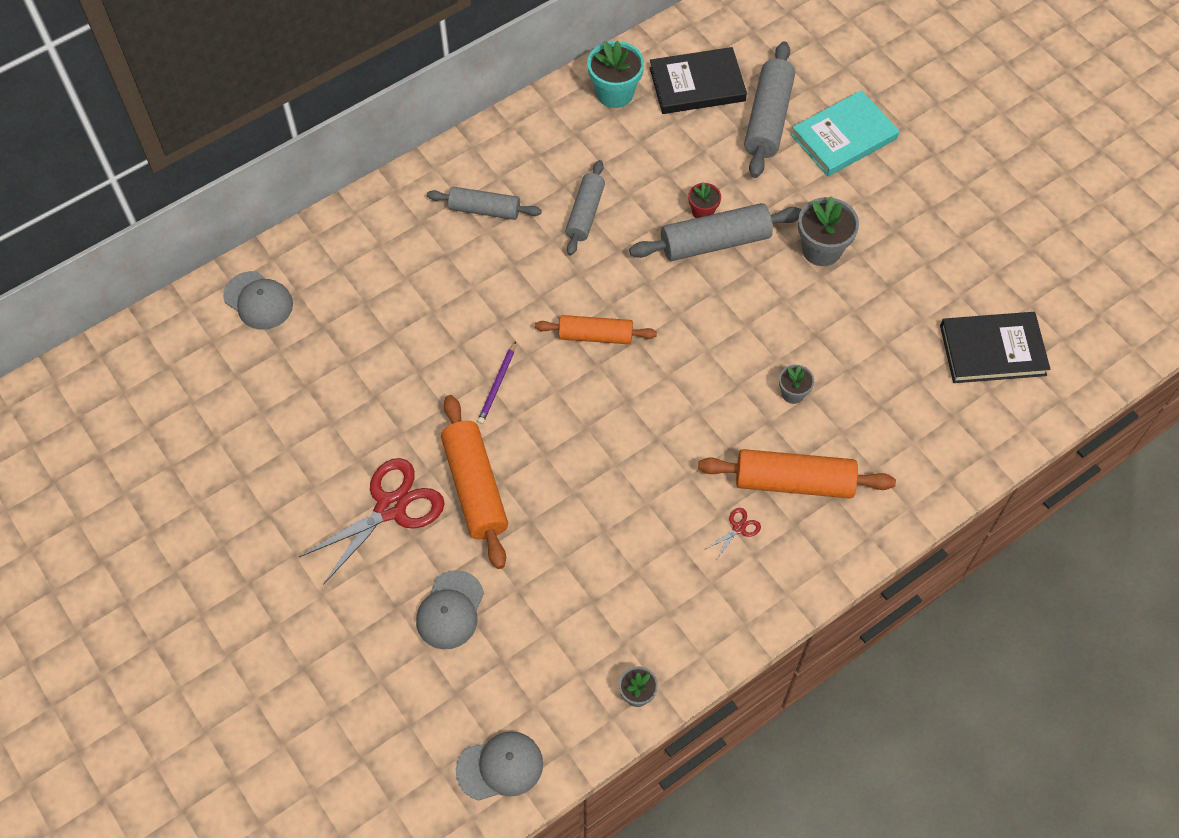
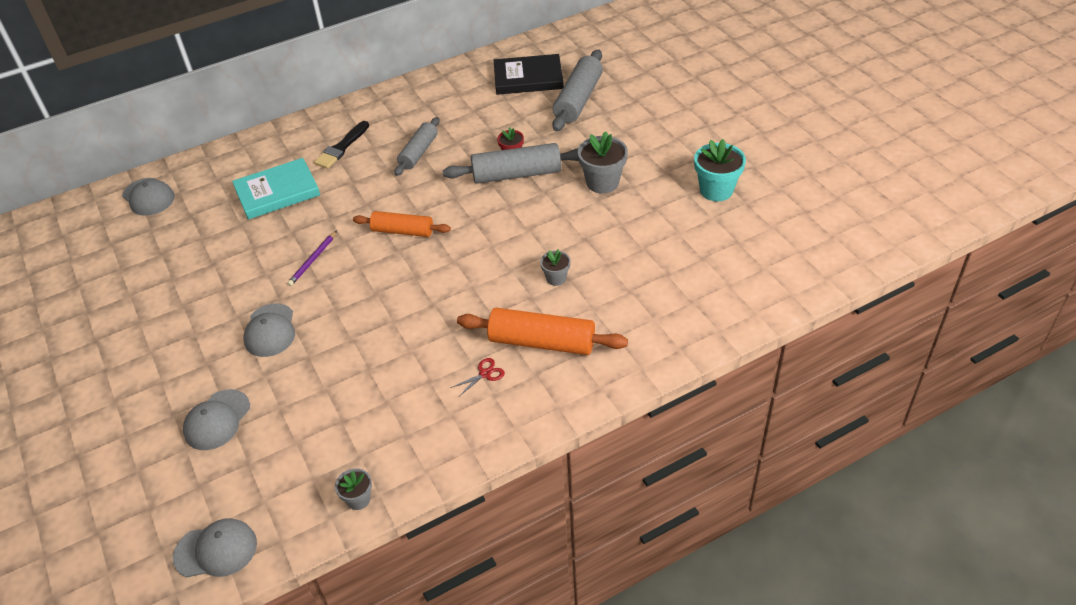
camera: 10 degrees right, 15 degrees down
(391, 508) = (196, 341): red scissors -> none
(475, 487) = (270, 330): orange rolling pin -> grey cap
(484, 210) = (341, 147): grey rolling pin -> black brush
(615, 93) = (463, 81): turquoise flower pot -> turquoise flower pot (716, 190)
(844, 137) = (636, 112): turquoise book -> turquoise book (277, 192)
(992, 350) = (735, 256): black book -> none

